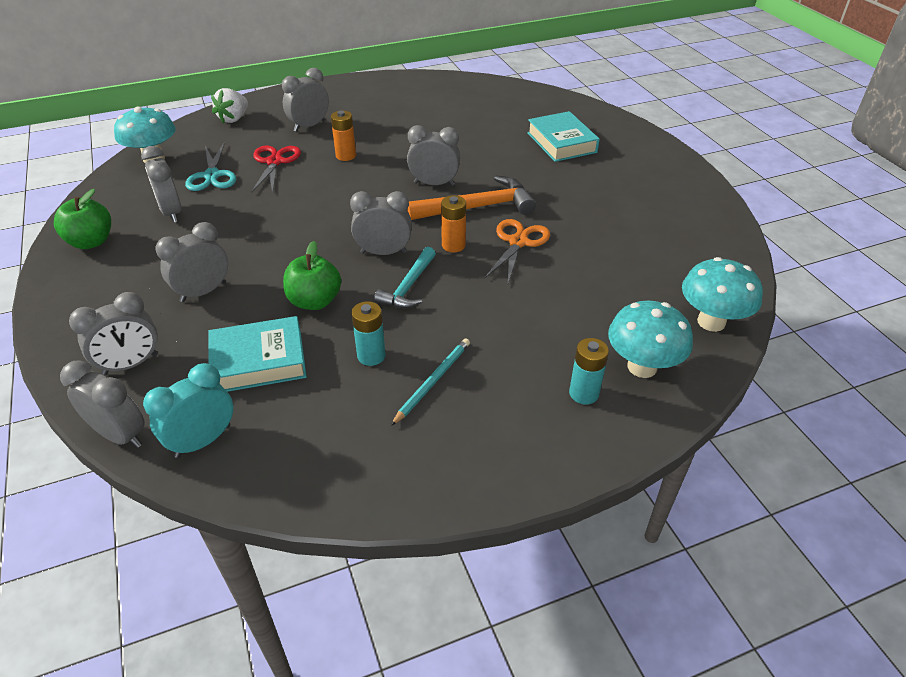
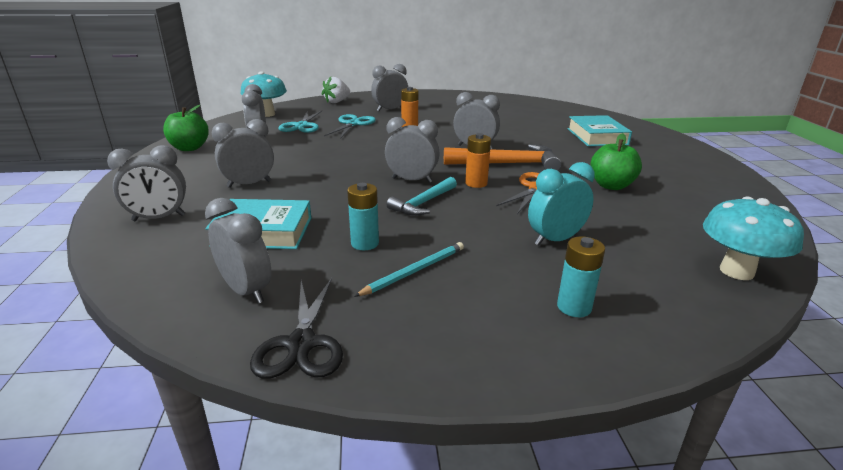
camera: 15 degrees right, 15 degrees down
(120, 435) = (111, 261): grey clock -> grey clock (246, 290)
(203, 441) = (175, 278): turquoise clock -> turquoise clock (555, 240)
(274, 162) = (353, 124): red scissors -> turquoise scissors
(315, 301) = (335, 201): green apple -> green apple (611, 186)
(365, 486) = (301, 344): none -> black scissors
(642, 367) = (648, 296): turquoise mushroom -> none

